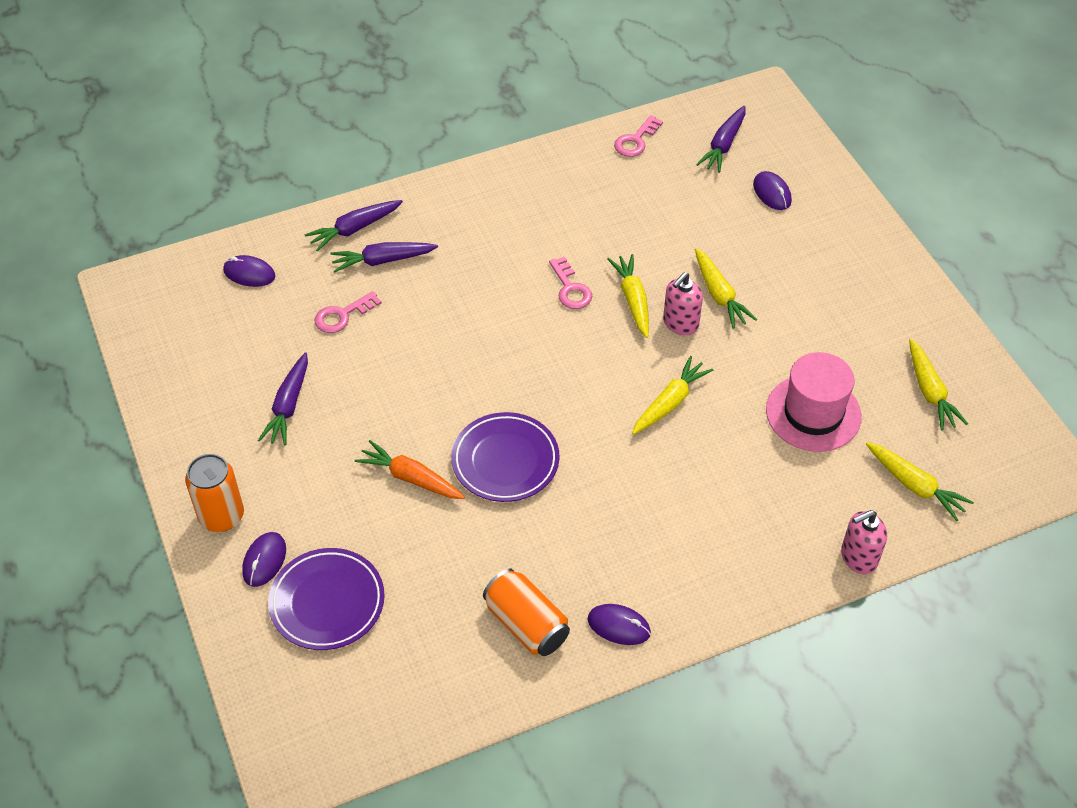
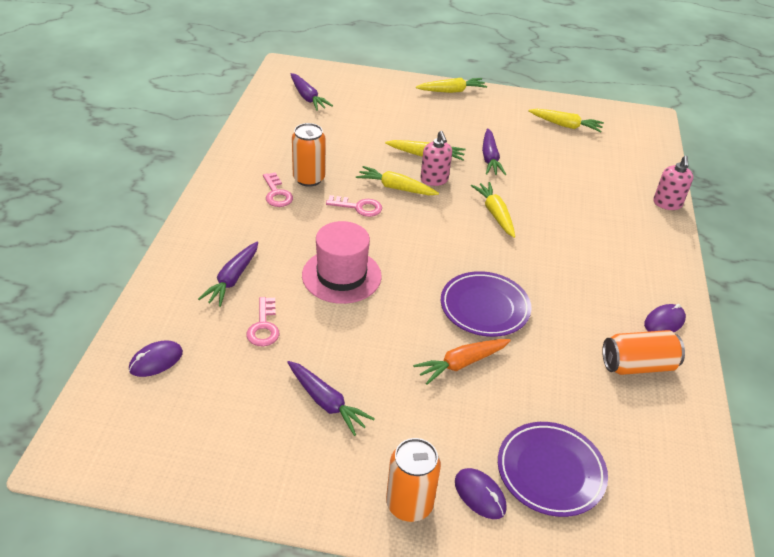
camera: 60 degrees left, 10 degrees down
(354, 229) = (182, 279): purple carrot -> purple carrot (490, 158)
(579, 227) = (309, 179): none -> orange can
(635, 140) = (262, 123): pink key -> pink key (276, 194)
(772, 193) = (366, 101): purple mouse -> none
(813, 413) = (549, 168): pink hat -> pink hat (341, 276)
(915, 486) = (628, 161): yellow carrot -> yellow carrot (451, 91)

